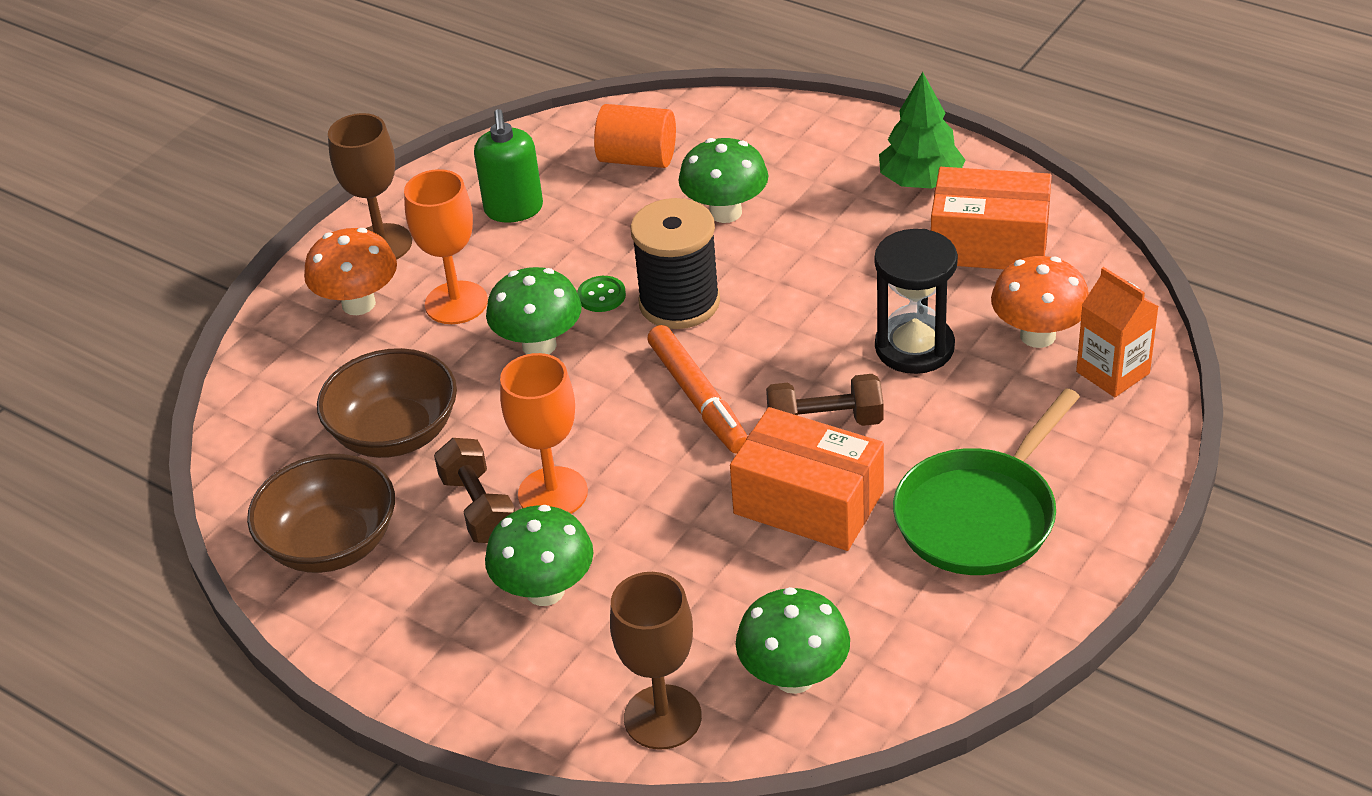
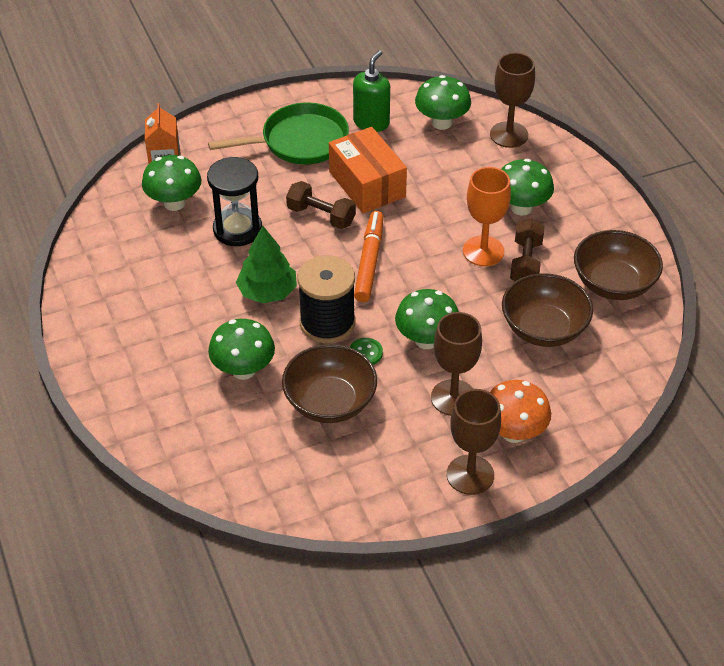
camera: 150 degrees left, 5 degrees up
(456, 303) = (453, 398): orange goblet -> brown goblet
(514, 209) = (366, 452): green soap dispenser -> green soap dispenser (371, 122)
(596, 231) = (330, 402): none -> brown bowl
(637, 159) = (254, 447): orange cylinder -> none
(921, 181) = (115, 325): green tree -> green tree (267, 292)
(989, 243) = (132, 264): orange box -> none
(1038, 335) = (174, 203): orange mushroom -> green mushroom

